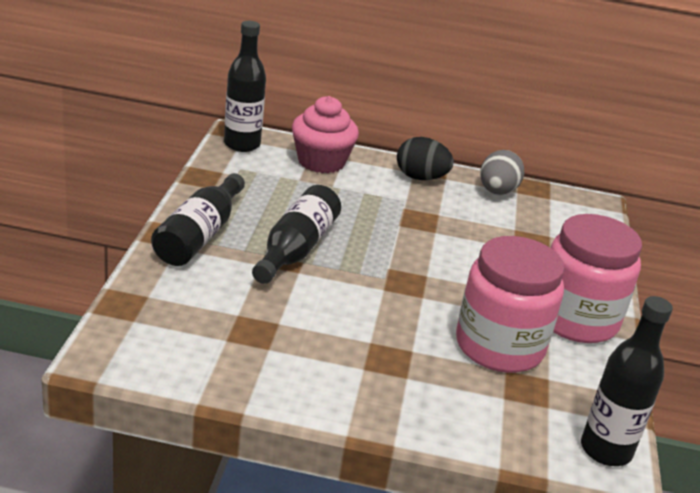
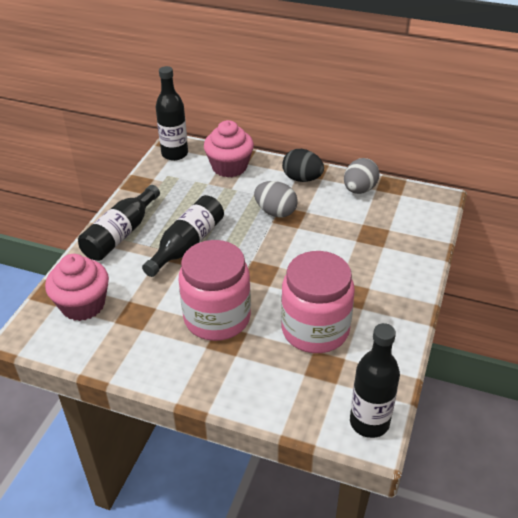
camera: 15 degrees right, 10 degrees up
(174, 319) = (83, 305): none -> pink cupcake
(400, 214) = (275, 212): none -> grey egg
(576, 319) = (385, 305): pink jar -> pink jar (217, 318)

